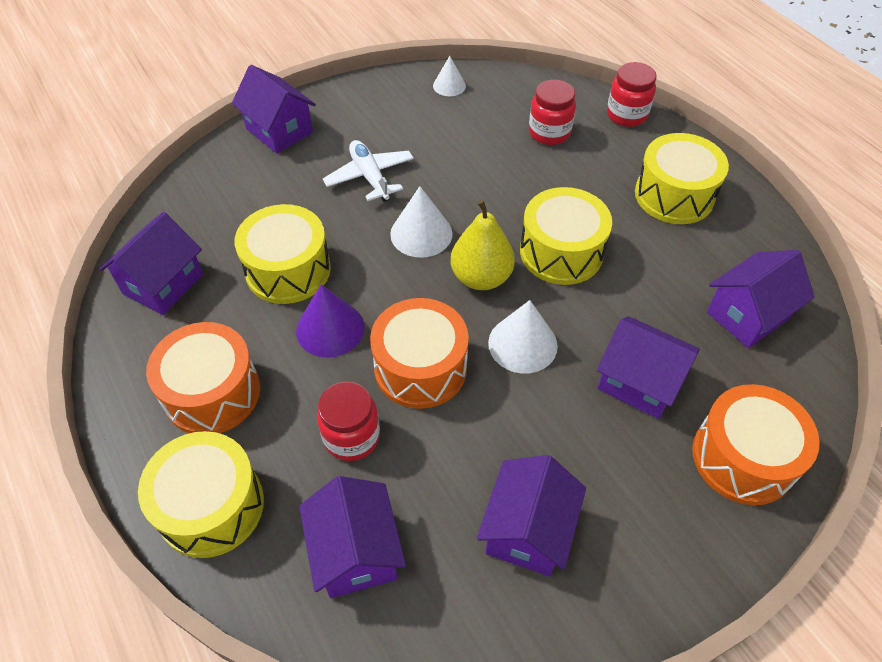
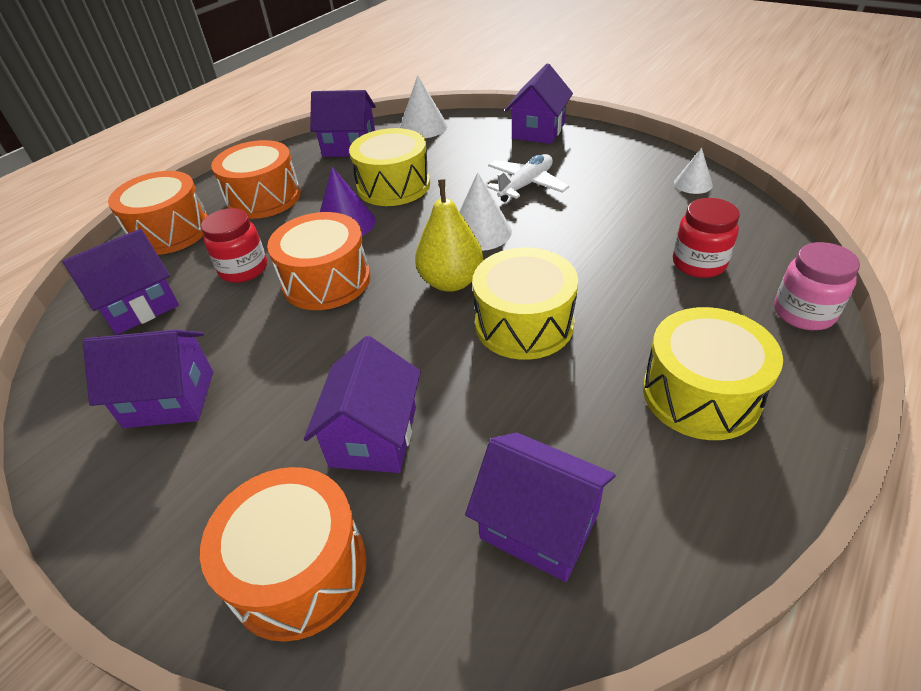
camera: 70 degrees right, 10 degrees down
(211, 506) = (170, 231): yellow drum -> orange drum
(522, 344) = (383, 333): white cone -> white cone (423, 127)
(626, 115) = (803, 313): red jar -> pink jar

